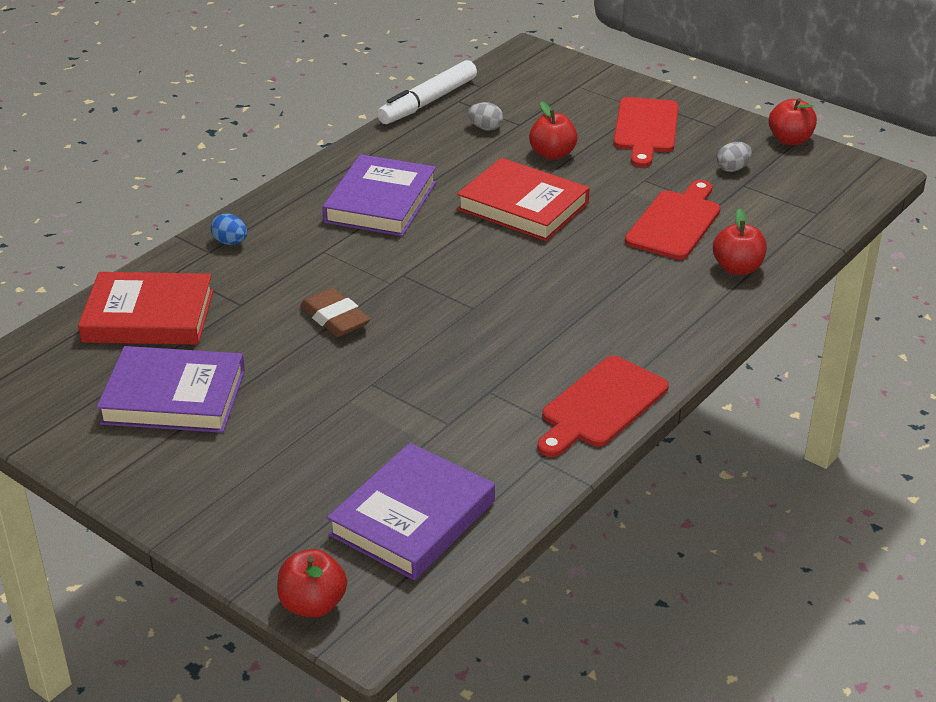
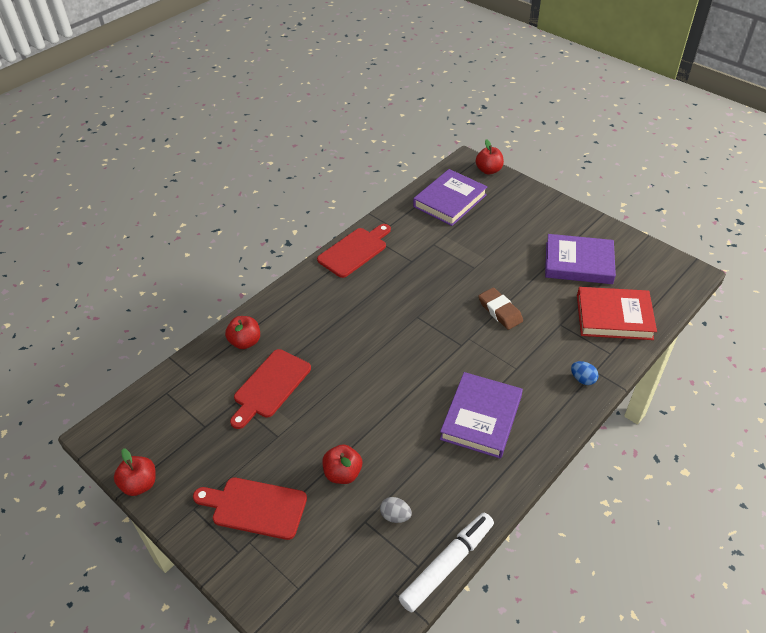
camera: 175 degrees left, 10 degrees up
(523, 206) = (375, 408): red book -> none
(645, 129) = (255, 507): red cutting board -> red cutting board turned 90 degrees counterclockwise
(732, 168) = (204, 447): grey egg -> none

